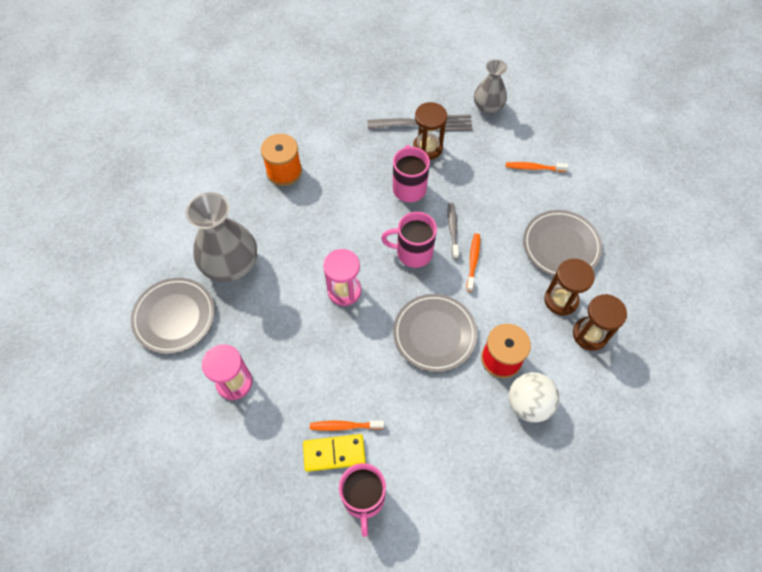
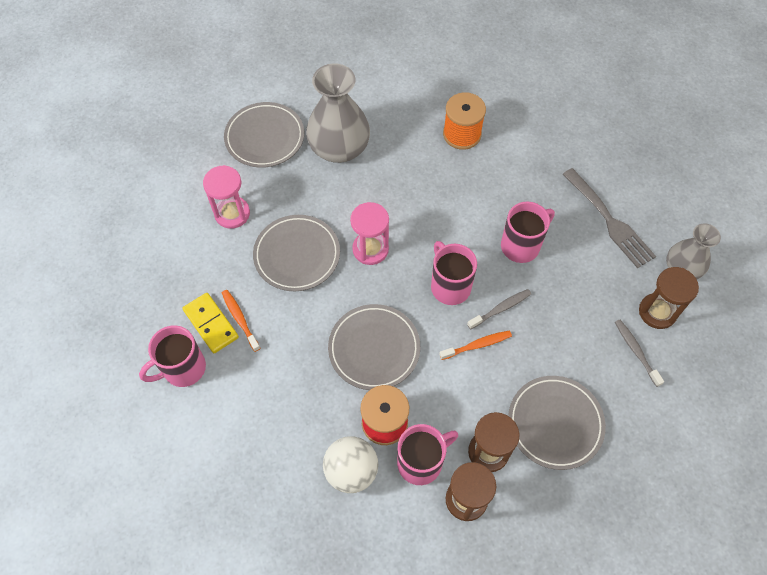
camera: 60 degrees right, 0 degrees up
(312, 349) = (297, 255): none -> grey plate
(427, 148) = (582, 238): brown hourglass -> brown hourglass (657, 312)
(534, 168) = (636, 351): orange toothbrush -> grey toothbrush
(546, 349) = (421, 462): none -> pink mug

